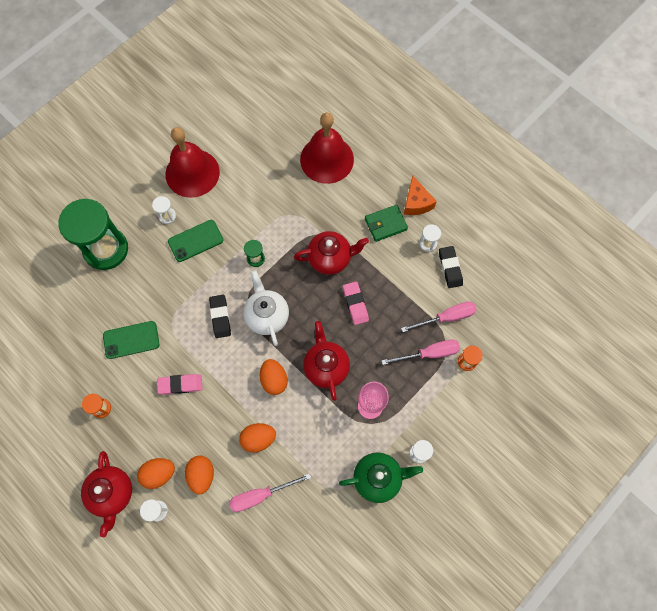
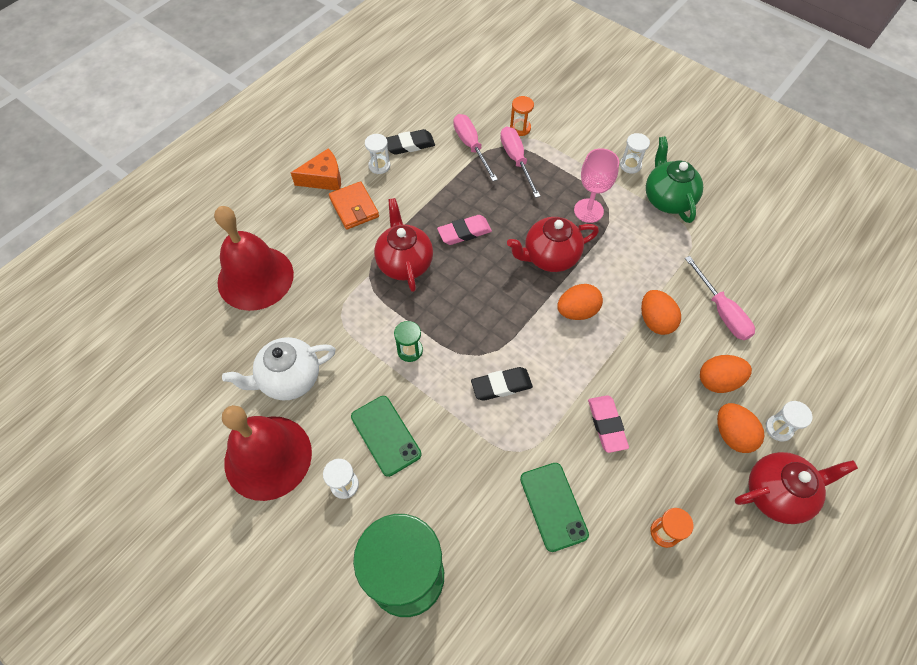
camera: 95 degrees left, 10 degrees down
(267, 316) = (492, 328): white teapot -> white teapot (289, 379)
(385, 224) = (354, 207): green wallet -> orange wallet

